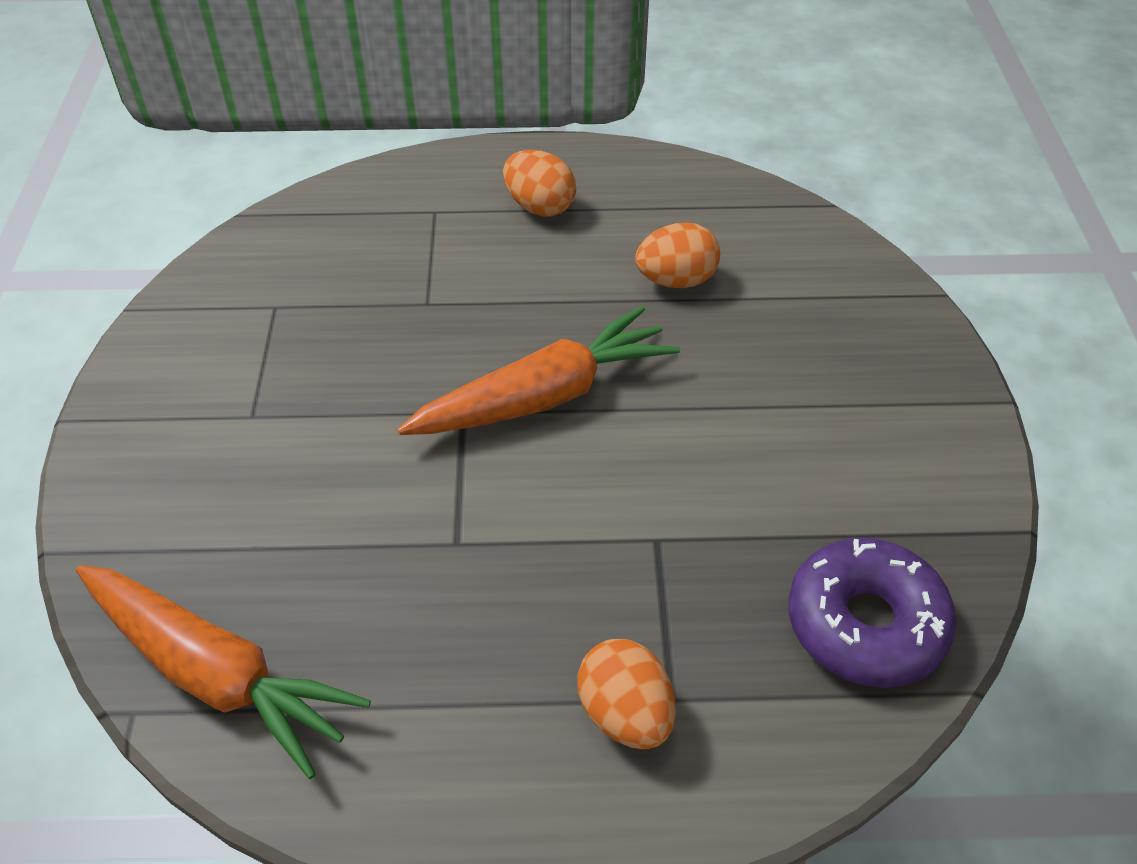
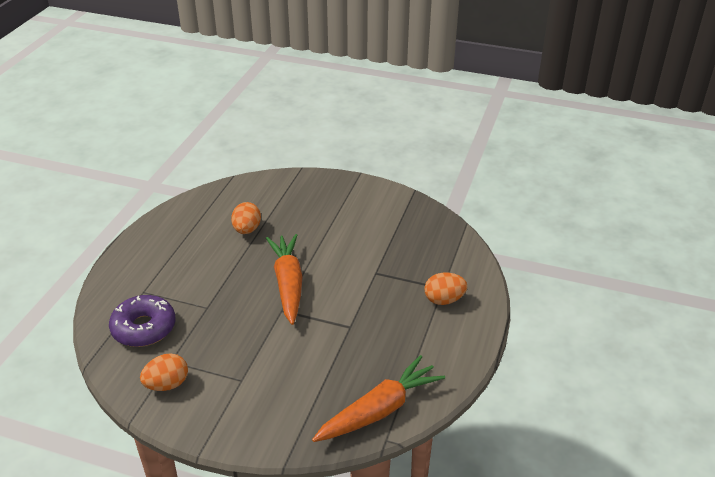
camera: 70 degrees left, 10 degrees down
(539, 207) = (168, 256): orange egg -> orange egg (167, 384)
(865, 624) = (434, 235): purple donut -> purple donut (144, 328)

